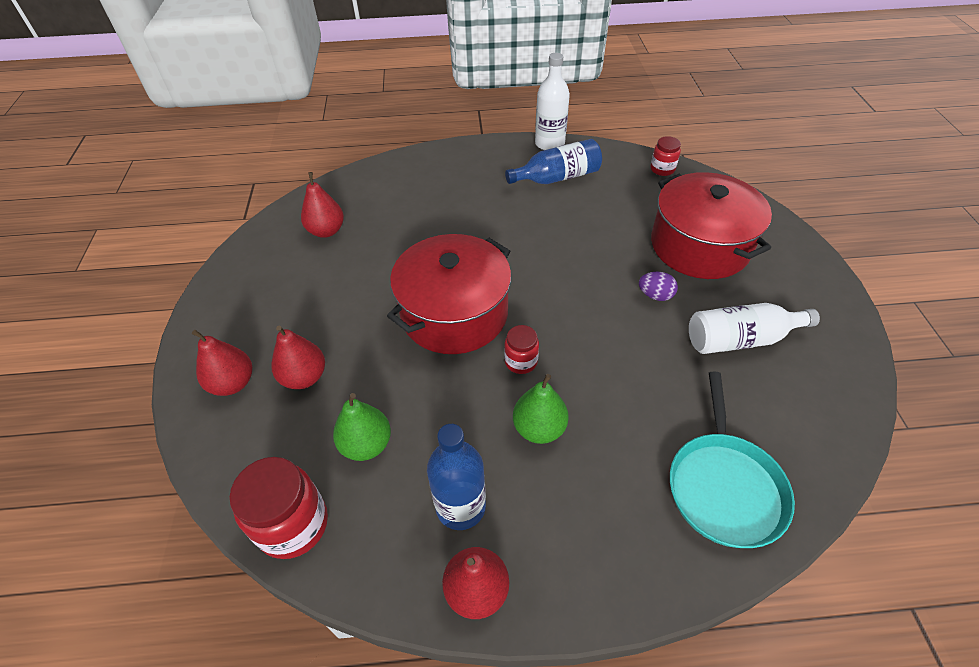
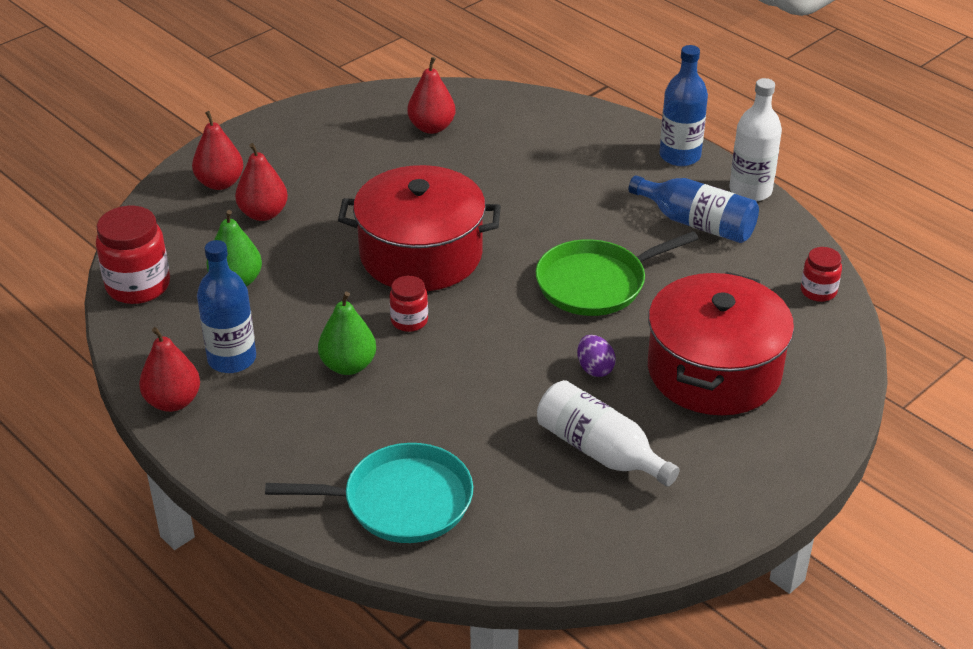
camera: 50 degrees right, 10 degrees down
(488, 150) = (680, 156): none -> blue bottle
(571, 248) = (596, 283): none -> green pan
(724, 486) = (401, 501): turquoise pan -> turquoise pan turned 150 degrees counterclockwise

